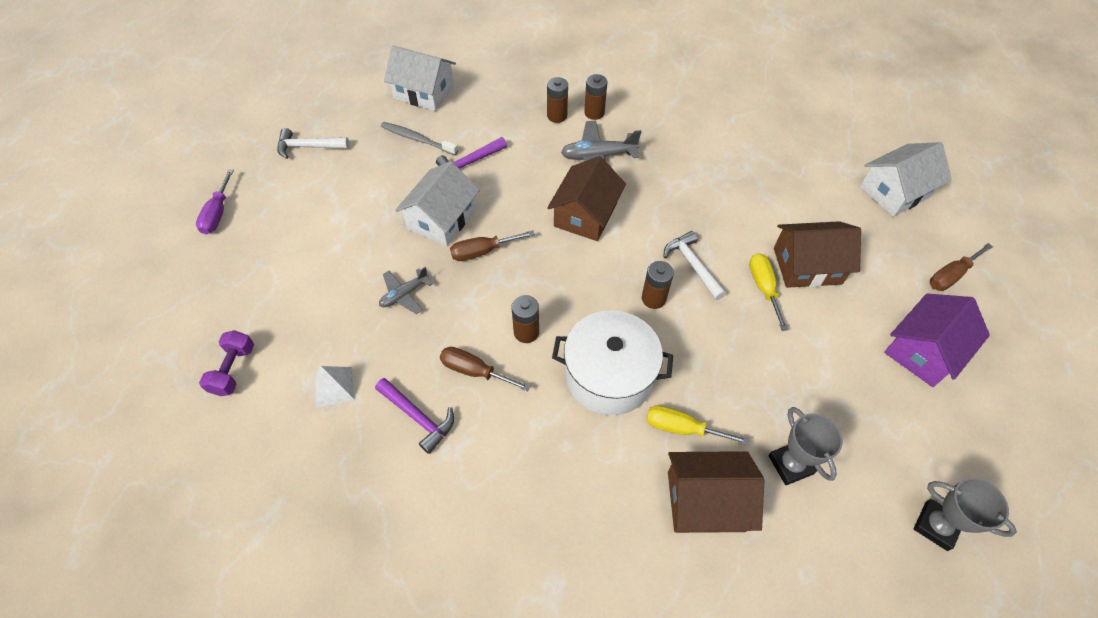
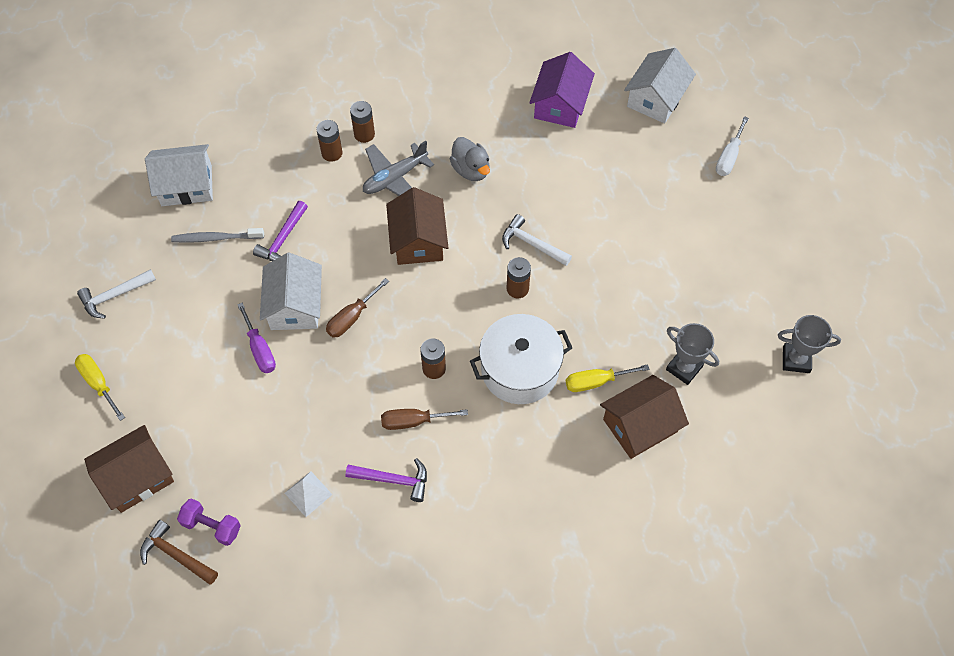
camera: 30 degrees left, 5 degrees up
(186, 379) = (176, 555): none -> brown hammer
(218, 213) = (79, 403): purple screwdriver -> purple screwdriver (260, 349)
(234, 370) = (212, 526): purple dumbbell -> purple dumbbell turned 45 degrees counterclockwise
(404, 294) = (311, 389): grey plane -> none
(672, 178) = (471, 170): none -> grey duck
(763, 288) = (597, 237): yellow screwdriver -> yellow screwdriver (98, 383)
(807, 266) = (620, 201): brown house -> brown house (137, 477)
(923, 351) = (735, 231): purple house -> purple house (560, 104)
(950, 276) = (728, 157): brown screwdriver -> white screwdriver

